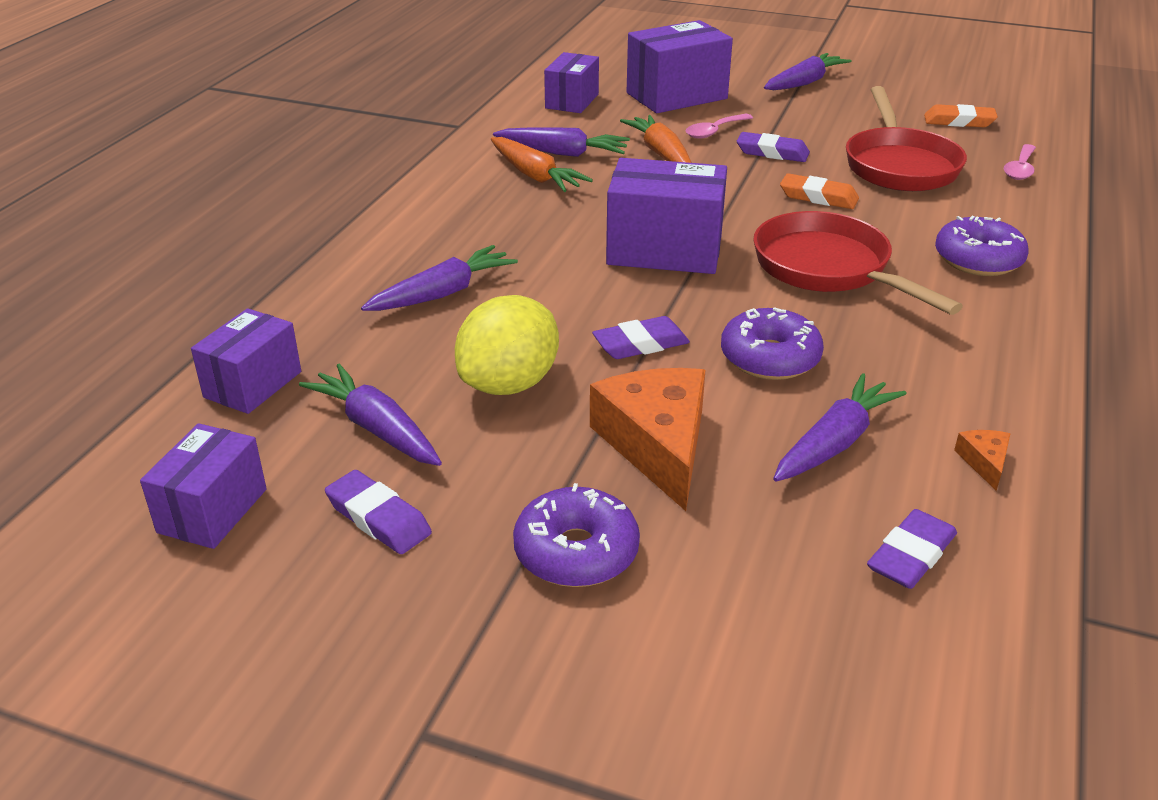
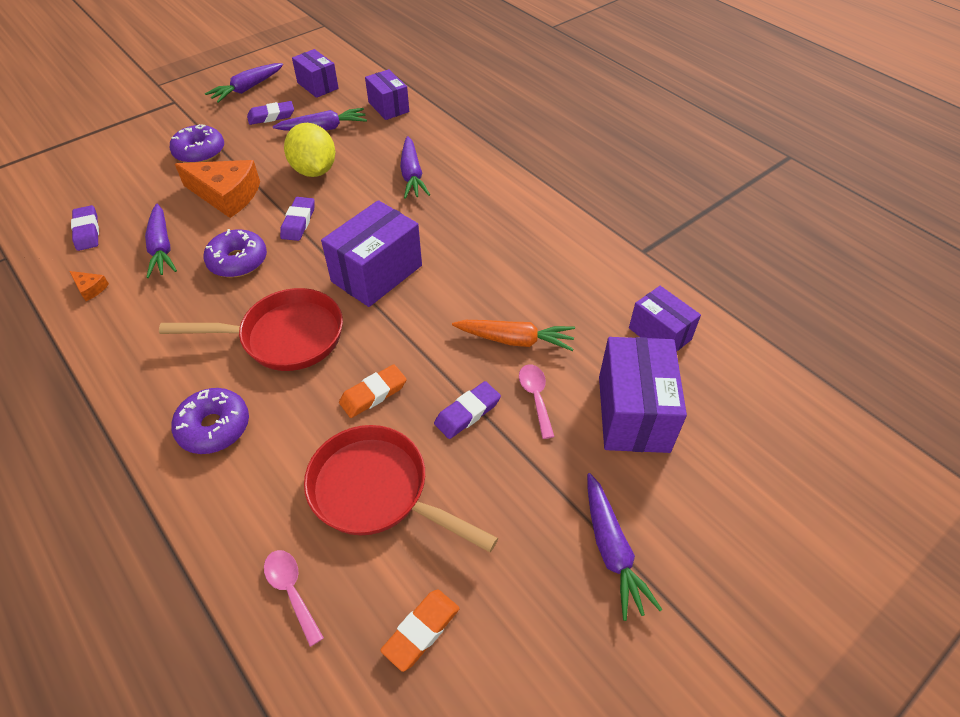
camera: 120 degrees right, 15 degrees up
(535, 176) = (527, 258): orange carrot -> none
(563, 153) = (555, 286): purple carrot -> purple carrot (247, 89)

